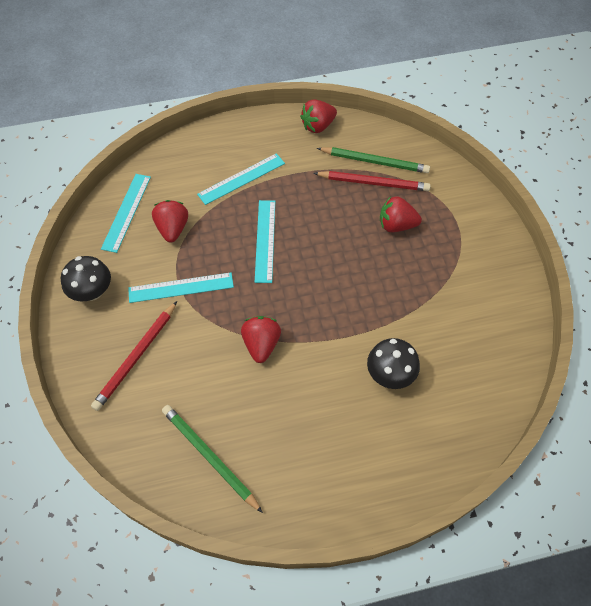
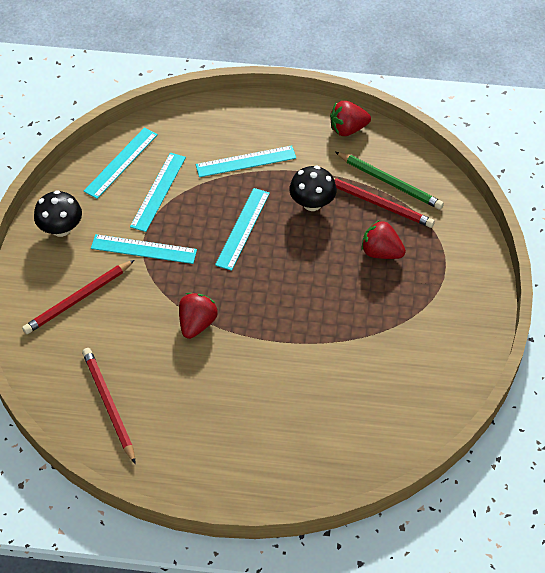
camera: 20 degrees right, 5 degrees down
(173, 229) = (158, 191): red strawberry -> turquoise ruler
(209, 457) = (108, 405): green pencil -> red pencil
(390, 374) = (306, 388): black mushroom -> black mushroom (312, 203)

